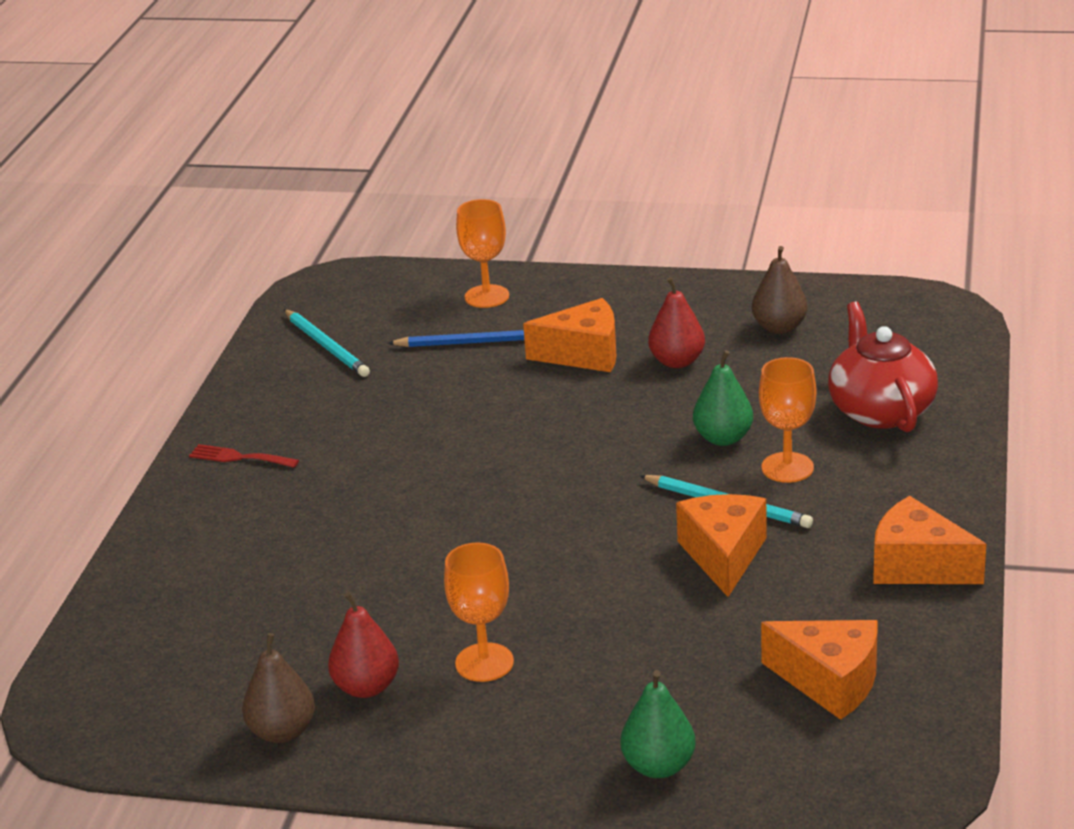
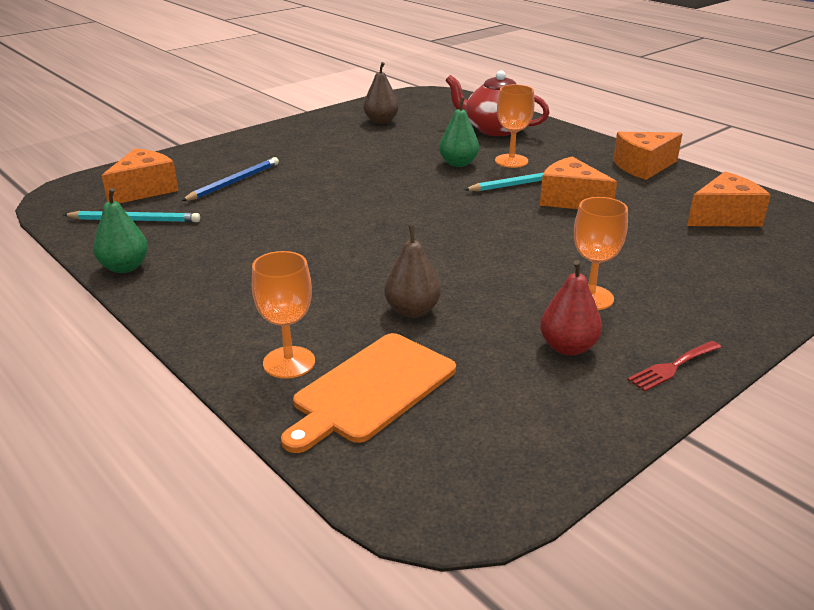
camera: 55 degrees left, 0 degrees up
(186, 616) = (371, 389): none -> orange cutting board
(239, 457) = (201, 294): red fork -> red fork (672, 367)
(282, 732) = (585, 401): brown pear -> brown pear (412, 311)
(487, 296) = (193, 163): orange goblet -> orange goblet (289, 362)
(583, 354) = (310, 163): orange cheese -> orange cheese (144, 190)
(658, 766) = (762, 285): green pear -> green pear (125, 267)
(677, 361) = (365, 148): red pear -> none

